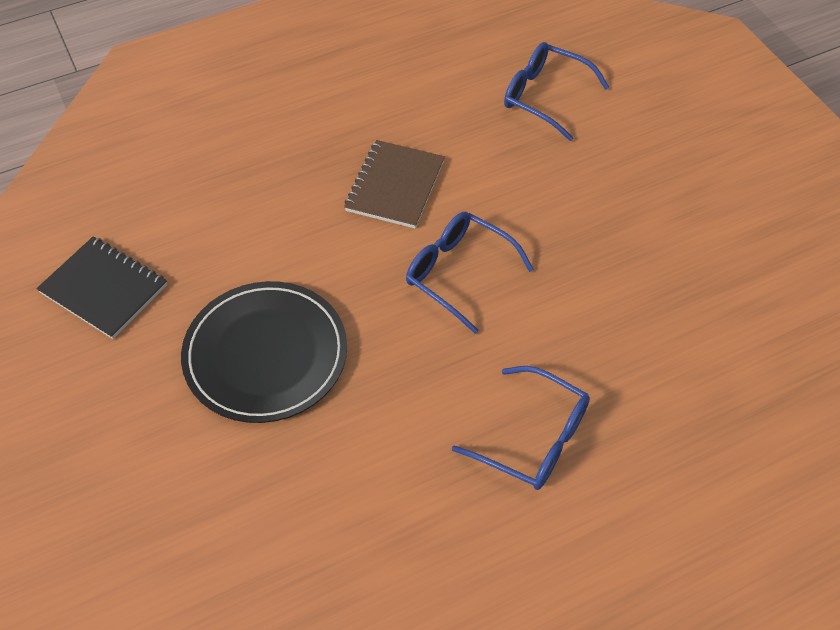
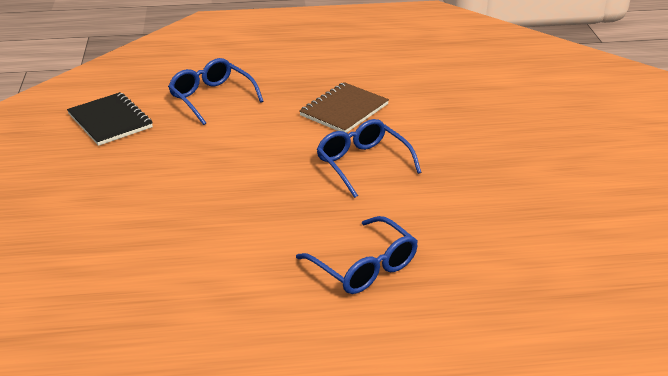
camera: 20 degrees right, 20 degrees down
(265, 354) = (195, 176): black plate -> none
(544, 96) = (486, 85): blue glasses -> blue glasses (211, 98)

